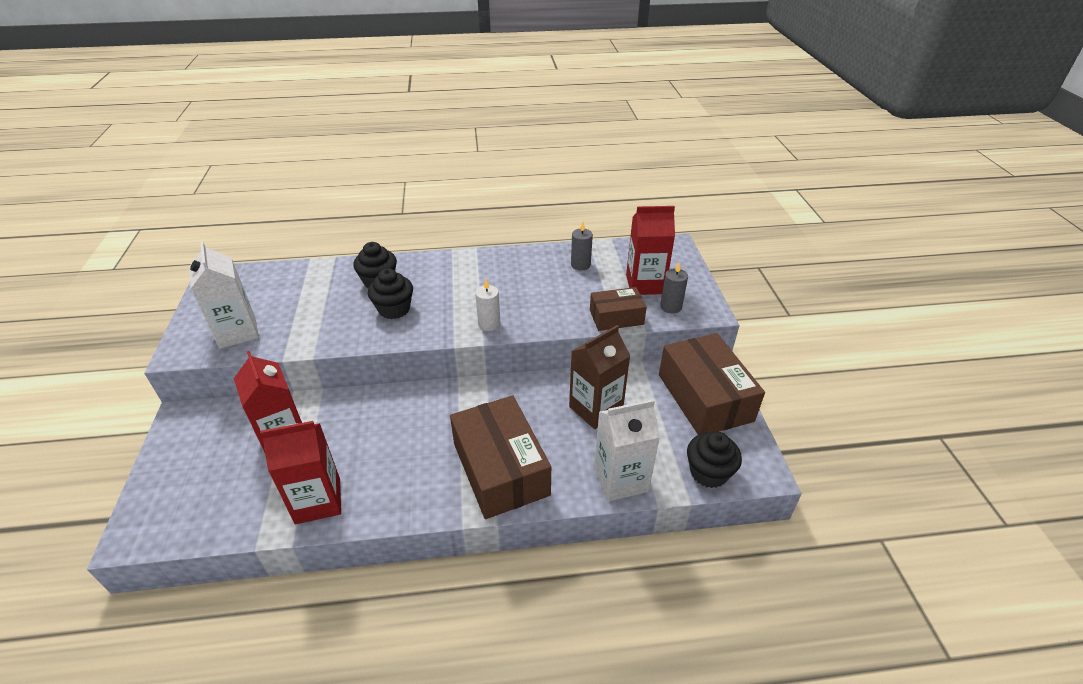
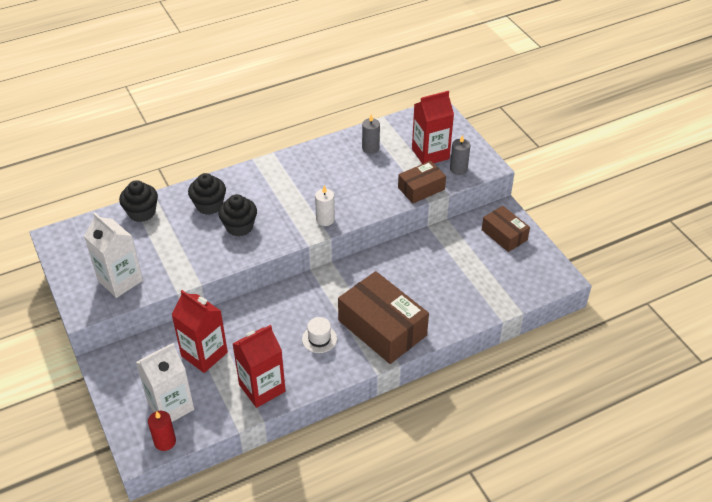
camera: 20 degrees left, 5 degrees up
(168, 532) = (165, 441): none -> red candle
(420, 460) = (319, 339): none -> white hat
(595, 409) = (429, 265): brown carton -> none
(620, 479) = (469, 310): white carton -> white carton (171, 406)
(705, 397) = (504, 235): brown box -> brown box, size x0.57
(708, 472) = (527, 289): black cupcake -> black cupcake (142, 212)

